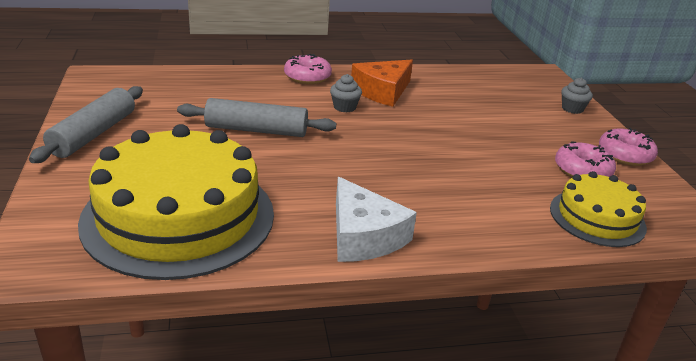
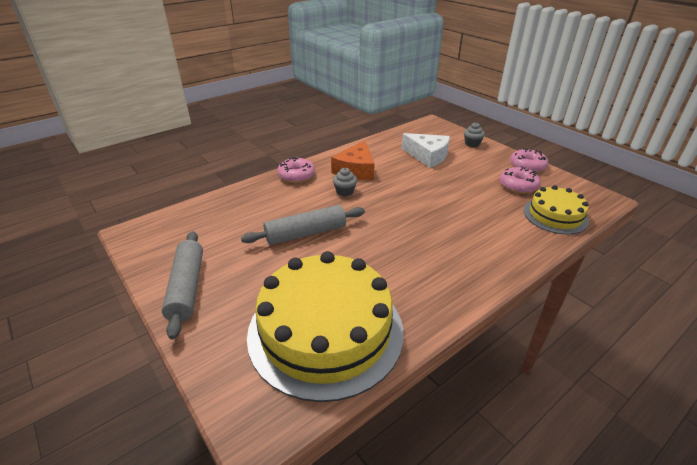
camera: 25 degrees left, 5 degrees up
(363, 236) = (454, 288): white cheese -> white cheese (427, 156)

